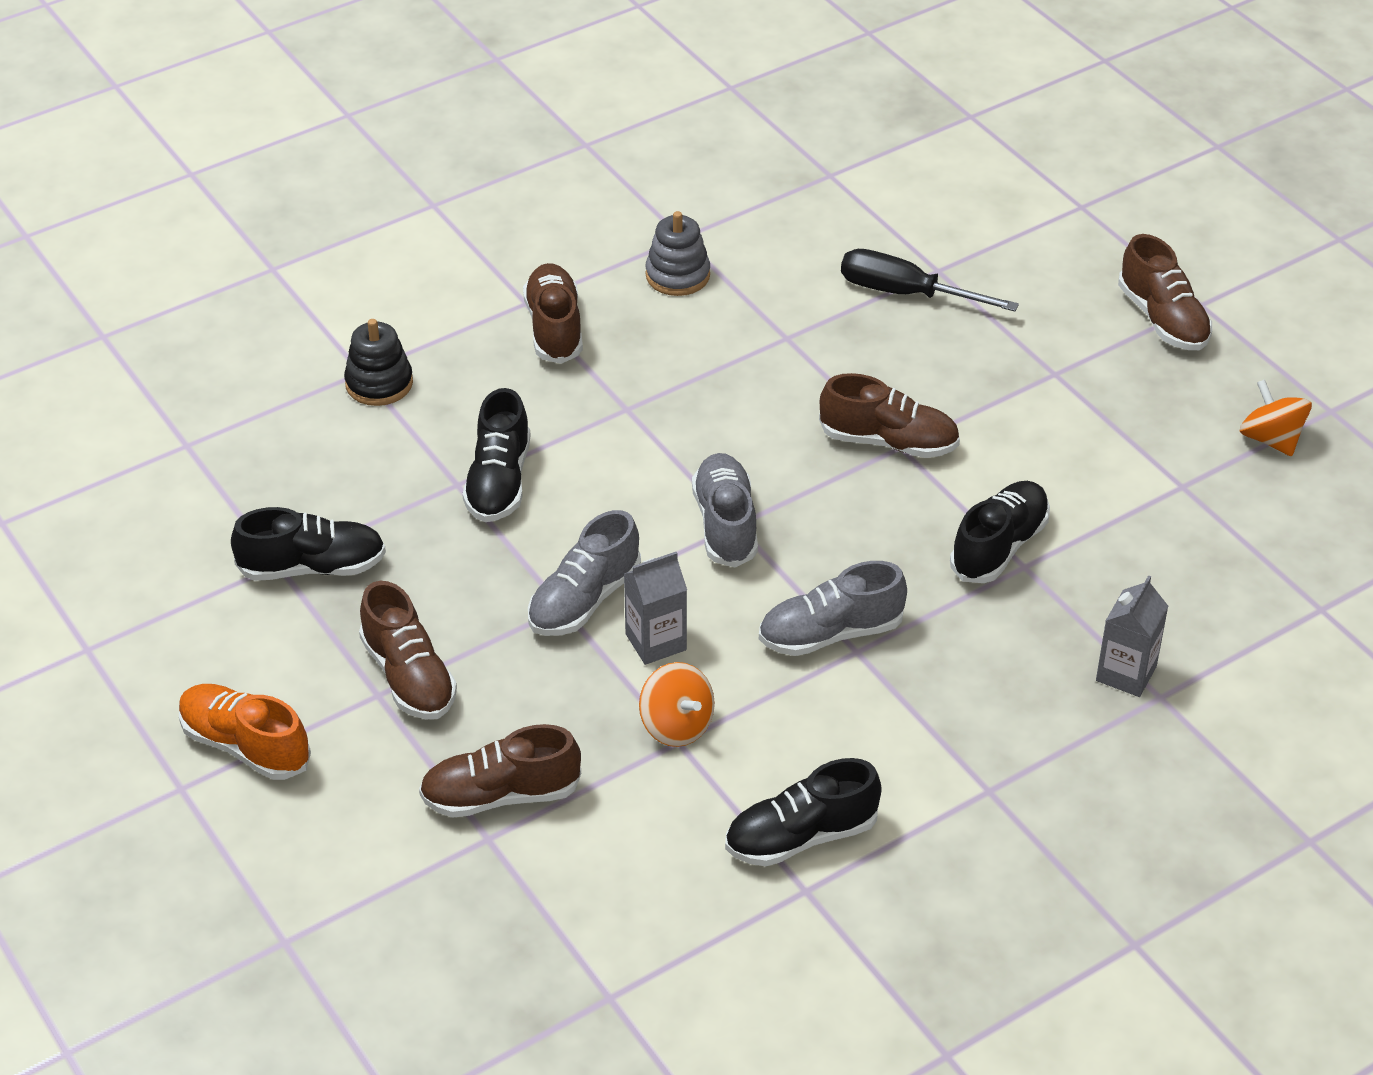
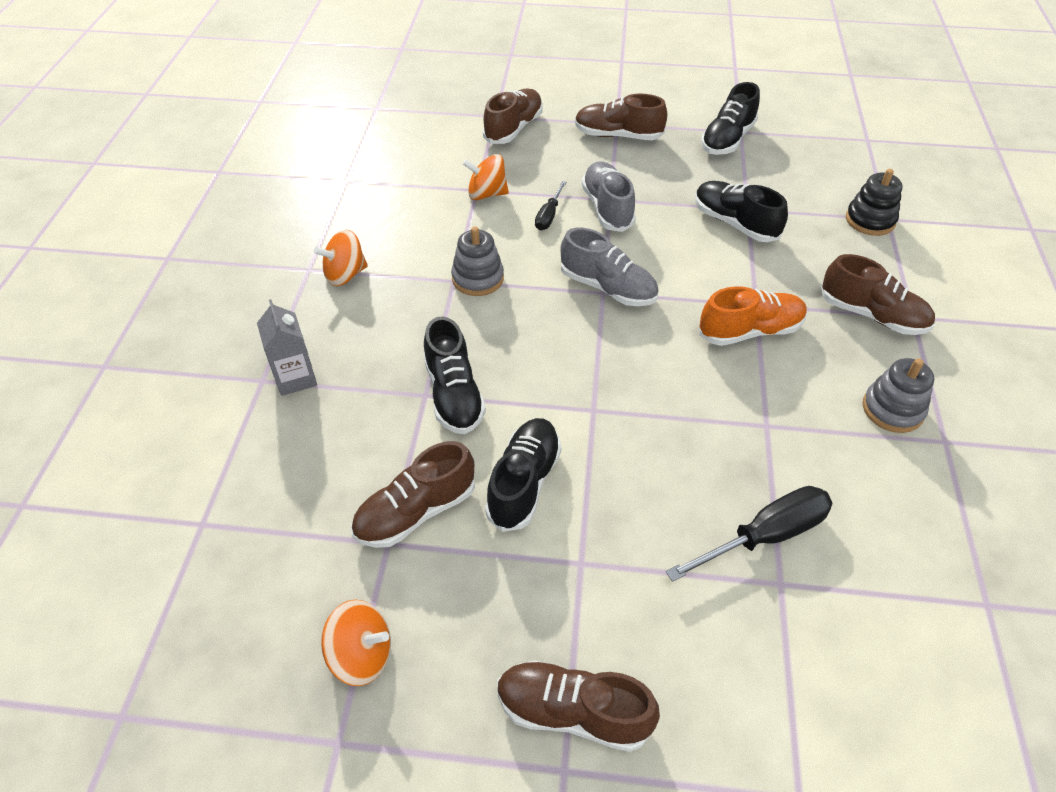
camera: 130 degrees right, 5 degrees up
(245, 746) = (627, 82): orange shoe -> orange shoe (750, 331)
(656, 642) = (549, 216): grey carton -> black screwdriver
(801, 837) = (373, 195): black shoe -> black shoe (524, 483)
(830, 633) = (478, 278): grey shoe -> grey stacking toy
(888, 442) = (604, 407): brown shoe -> brown shoe (416, 512)
(958, 750) = (345, 275): none -> orange spinning top

